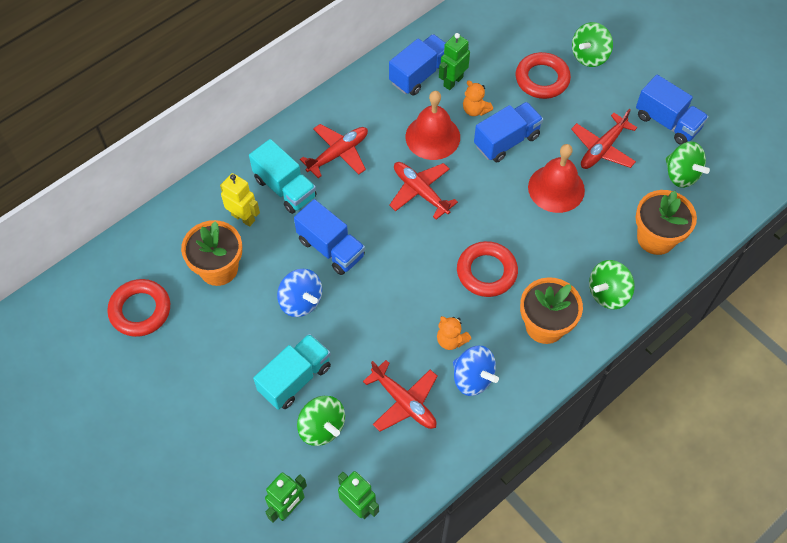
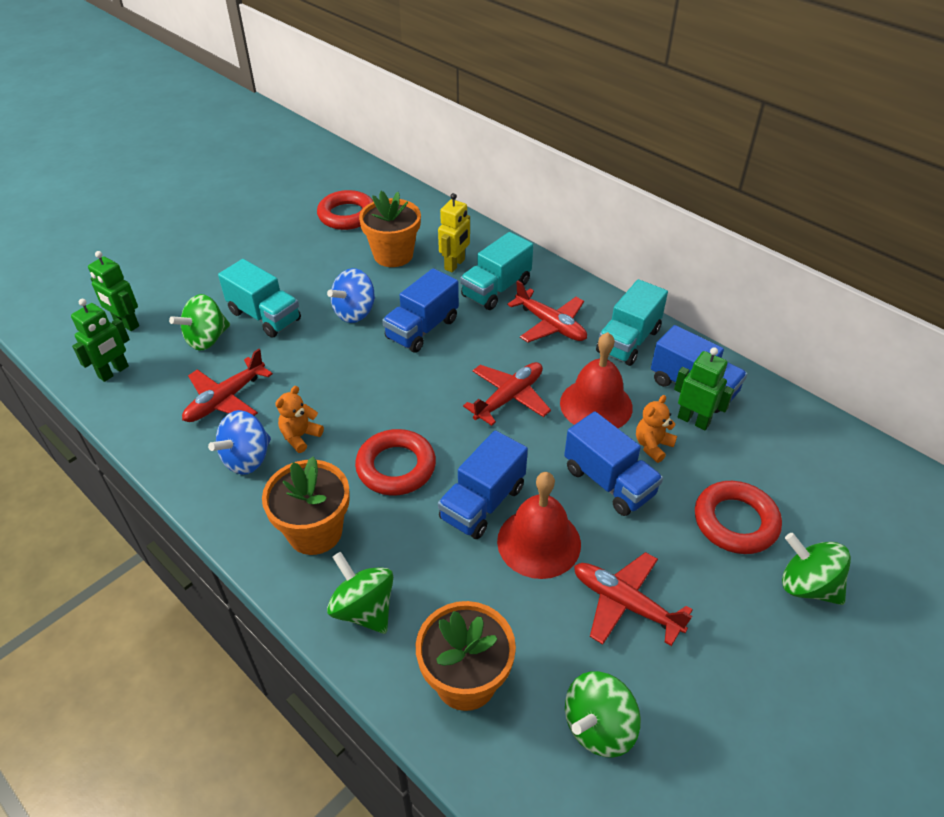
camera: 85 degrees right, 15 degrees down
(365, 104) = (628, 341): none -> turquoise truck
(667, 122) = (707, 707): blue truck -> blue truck (483, 503)

